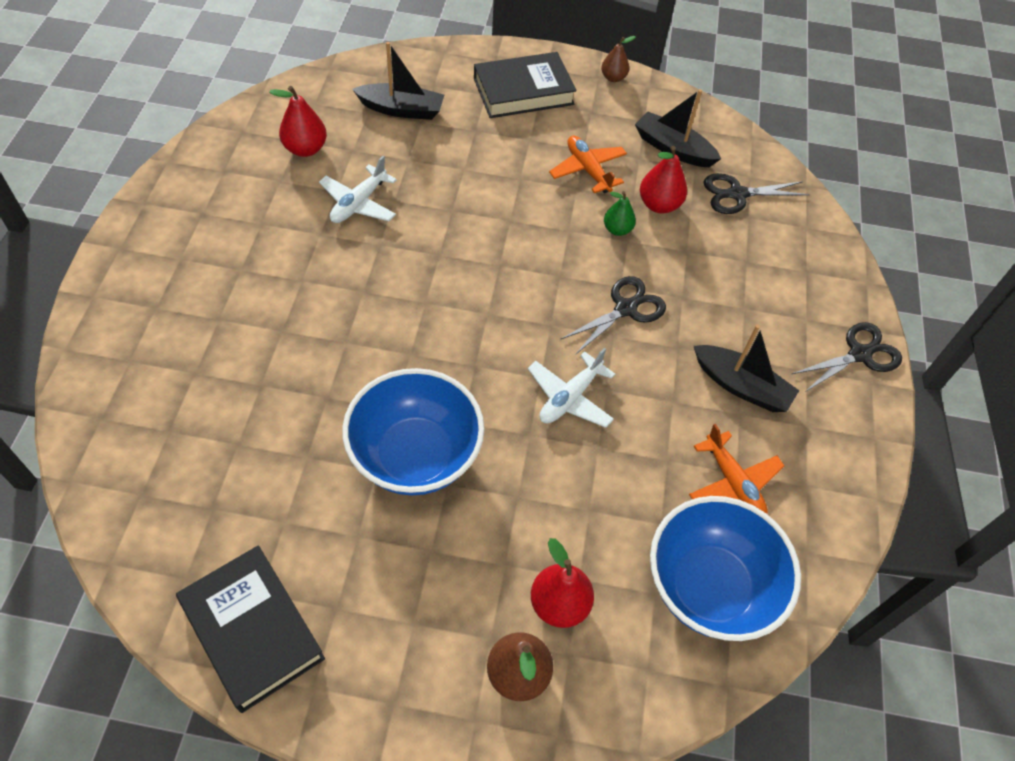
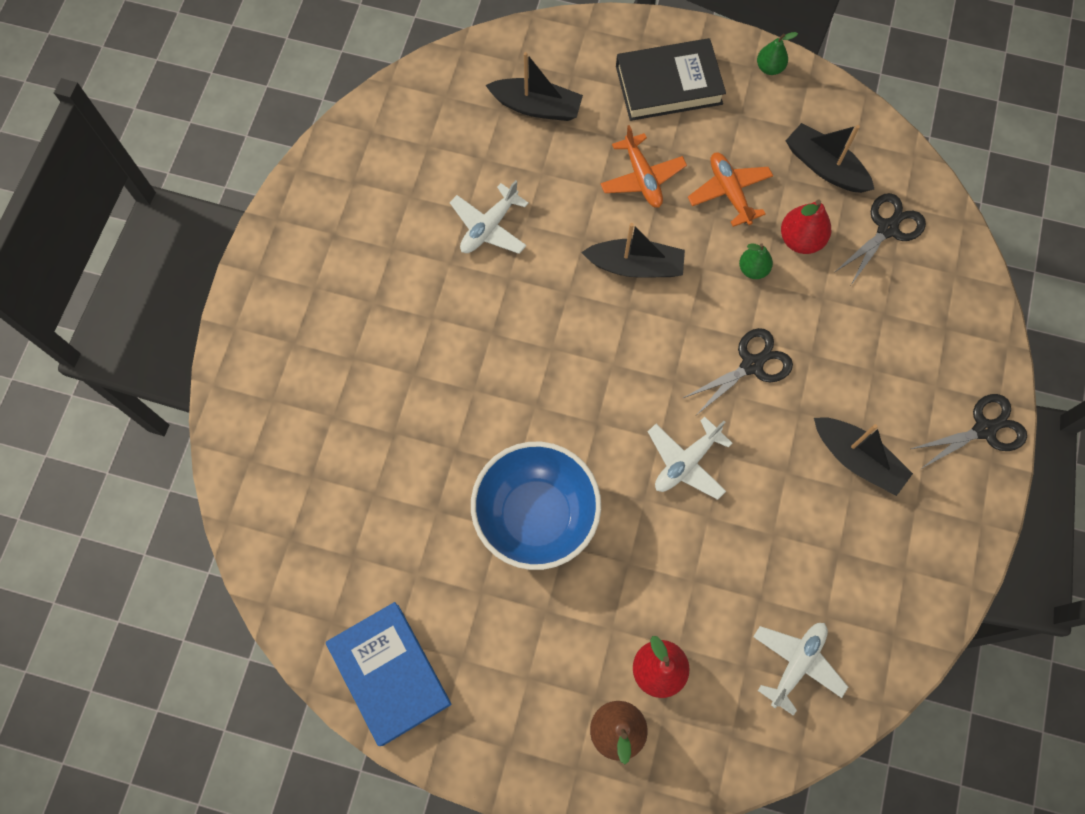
camera: 10 degrees right, 15 degrees up
(252, 630) = (390, 674): black book -> blue book
(305, 149) = (436, 156): red pear -> none
(504, 230) = (635, 266): none -> black boat
(613, 78) = (769, 68): brown pear -> green pear
(709, 587) = (796, 664): blue bowl -> white plane
(733, 483) = (833, 562): orange plane -> orange plane (642, 178)
(737, 194) = (887, 229): black scissors -> black scissors turned 135 degrees clockwise

